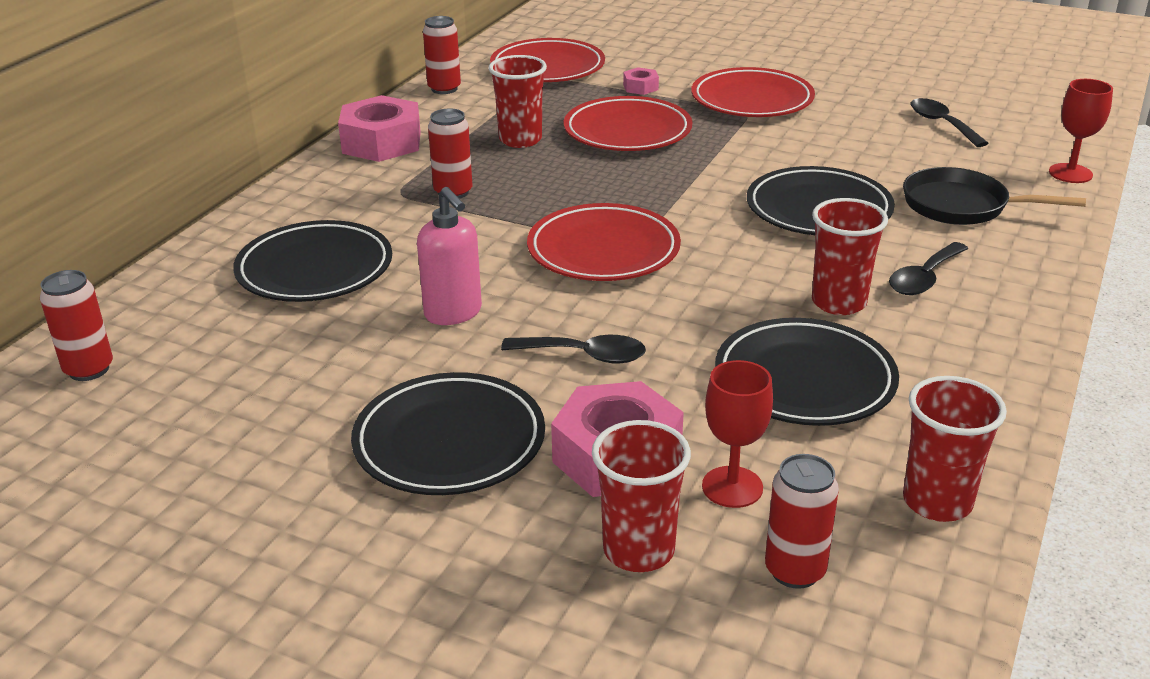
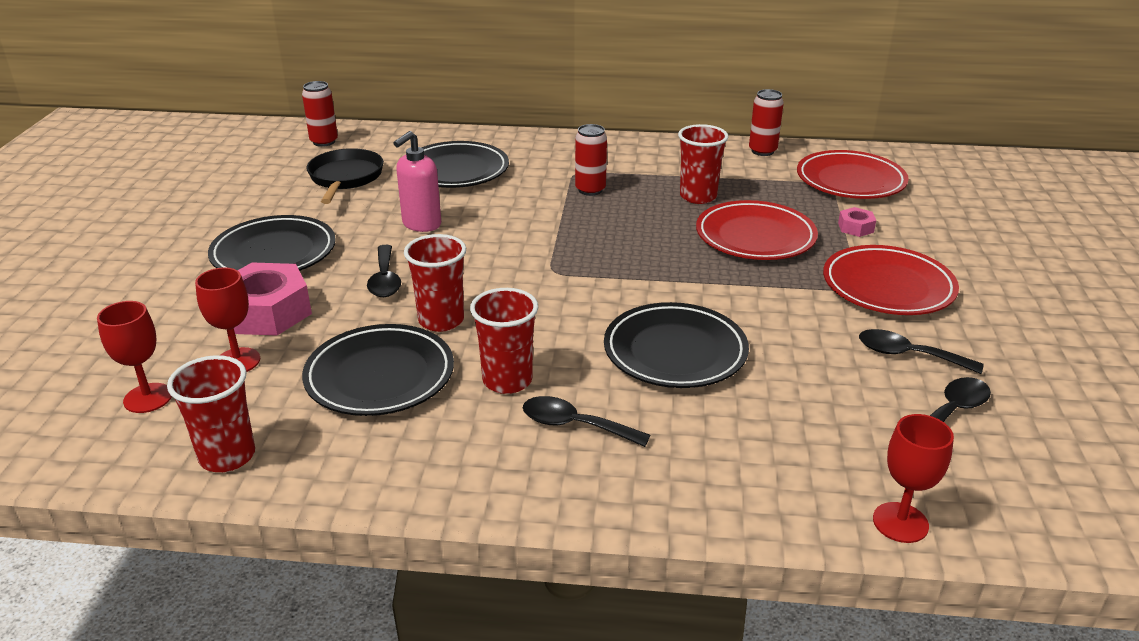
camera: 70 degrees right, 0 degrees up
(382, 142) = (649, 150): pink nut -> none
(603, 250) = (536, 261): red plate -> none
(638, 550) = (169, 335): red cup -> red cup (441, 320)
(795, 571) = (148, 398): red can -> red goblet
(859, 119) = (908, 355): none -> black spoon
(961, 206) = (746, 440): black pan -> black pan (345, 178)

